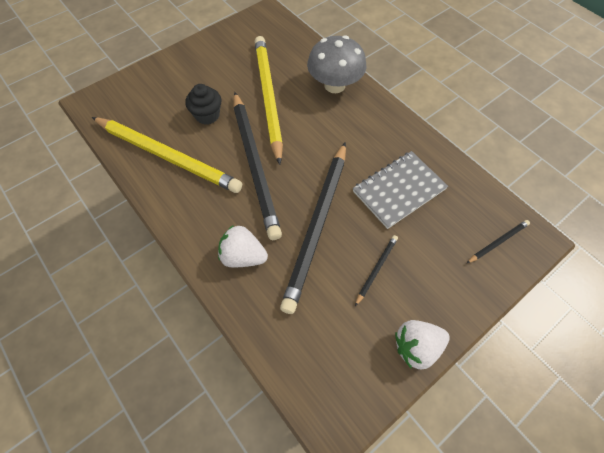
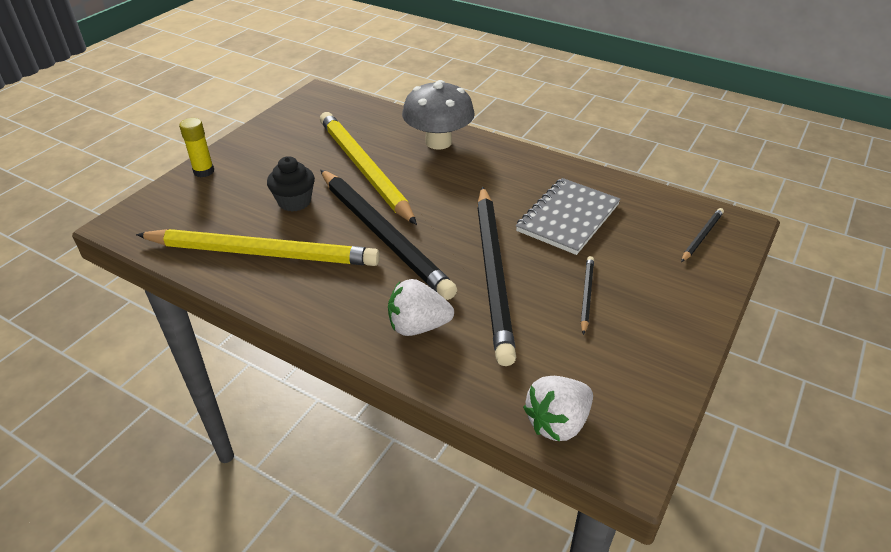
camera: 20 degrees left, 20 degrees down
(158, 69) = (204, 171): none -> yellow glue stick
(416, 347) = (675, 354): white strawberry -> white strawberry (557, 423)

